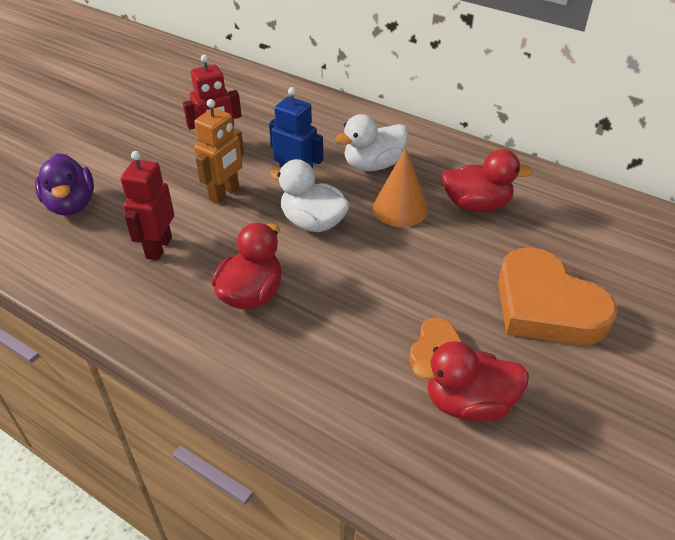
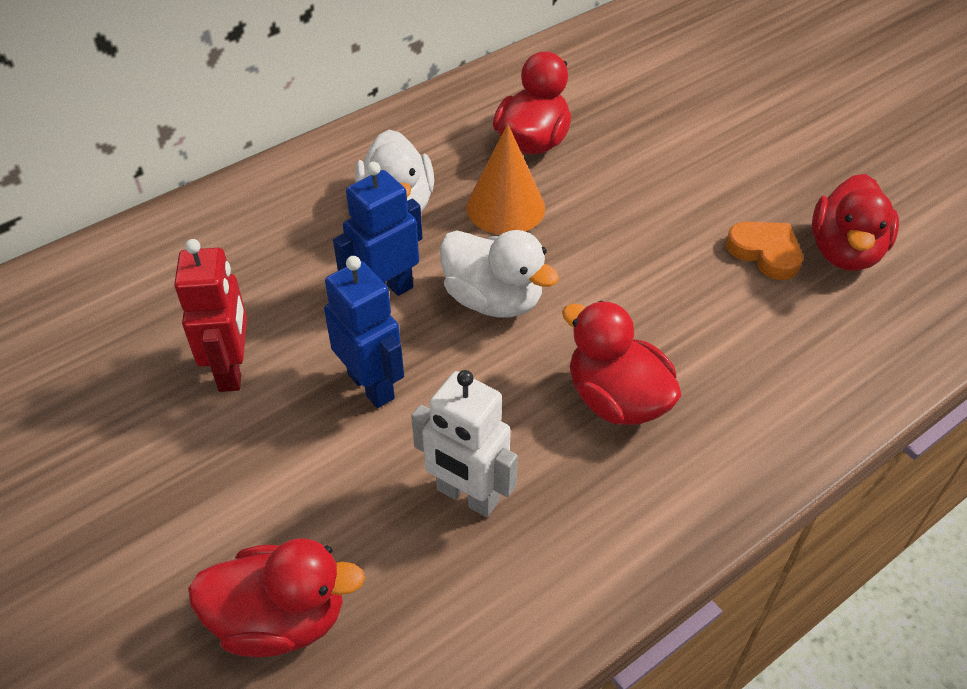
camera: 70 degrees left, 5 degrees up
(71, 205) = (281, 619): purple duck -> red duck
(158, 247) = (467, 496): red robot -> white robot
(224, 193) = (371, 386): orange robot -> blue robot
(313, 222) = (493, 300): white duck -> white duck turned 105 degrees counterclockwise
(546, 306) = (722, 149): orange heart -> none

